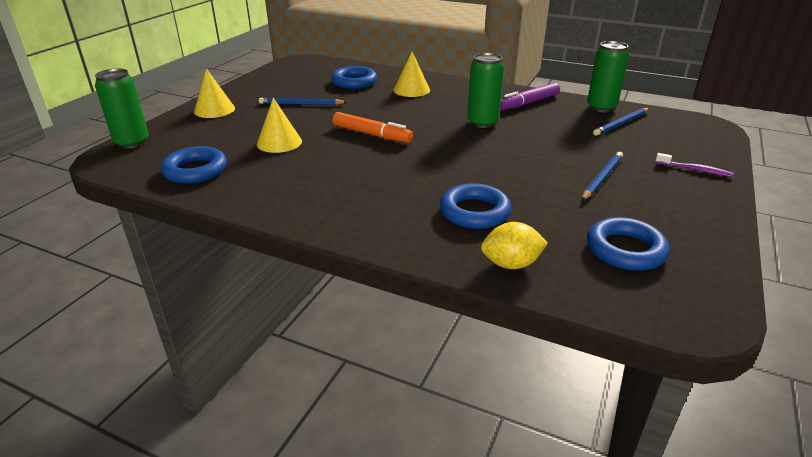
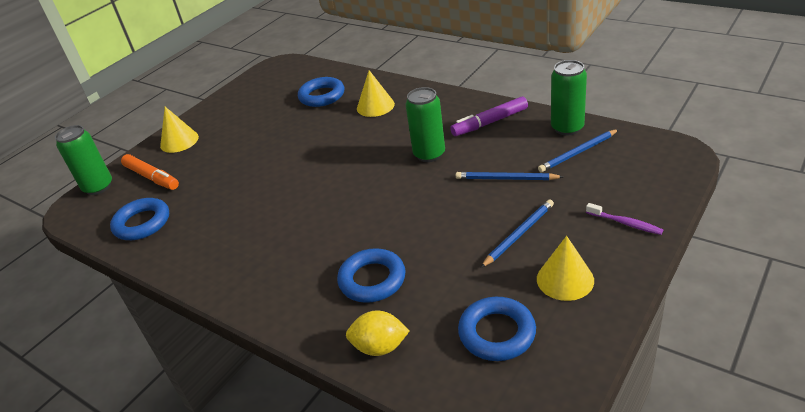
camera: 15 degrees right, 5 degrees up
(279, 142) = (224, 186): yellow cone -> yellow cone (565, 279)
(301, 104) = (260, 131): blue pencil -> blue pencil (506, 179)
(371, 134) = (313, 173): orange marker -> orange marker (152, 177)

